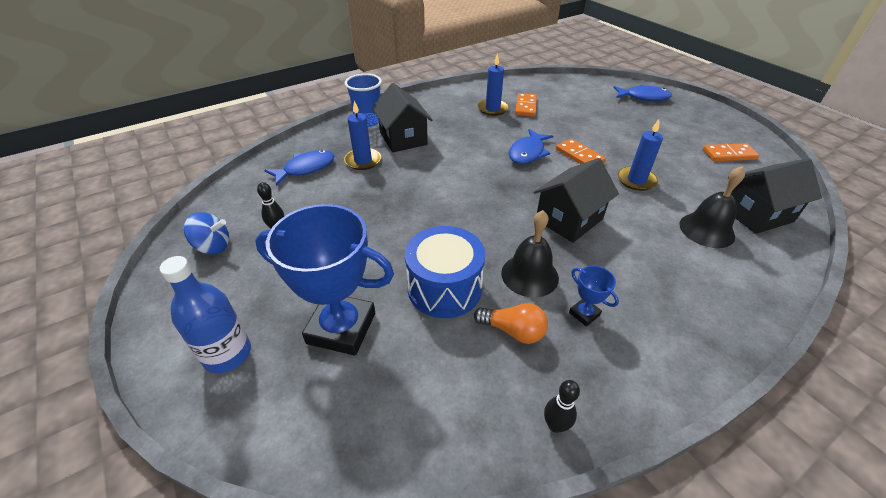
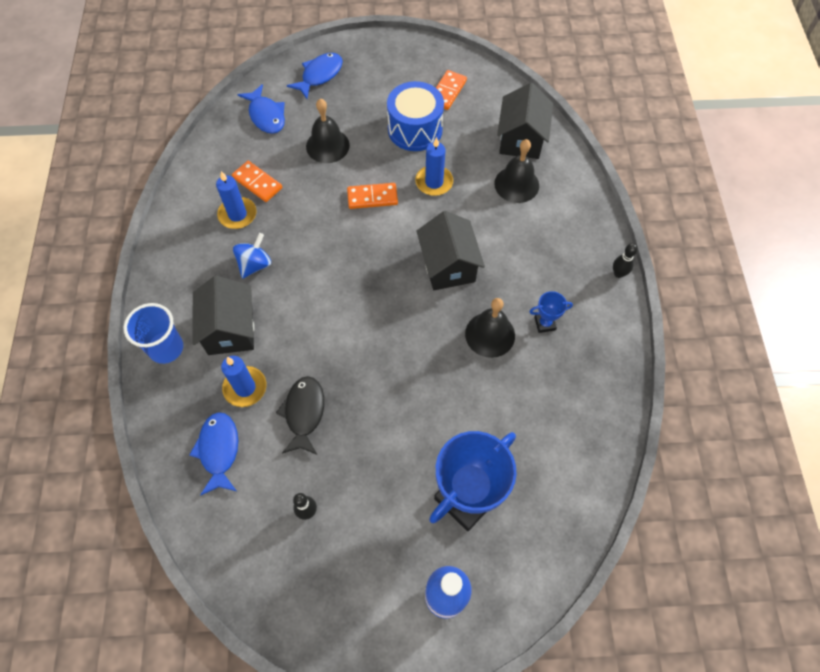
camera: 60 degrees left, 20 degrees up
(213, 247) = (297, 581): blue spinning top -> blue spinning top (255, 265)
(362, 194) = (304, 413): none -> black fish
(403, 138) = (230, 329): black house -> black house turned 75 degrees clockwise
(444, 288) = (468, 402): blue drum -> blue drum (415, 129)
(513, 331) = (534, 379): orange light bulb -> none
(528, 153) = (338, 234): blue fish -> blue fish (266, 115)
(555, 425) = (614, 399): black bowling pin -> black bowling pin (618, 274)
(593, 121) = (327, 145): none -> black bell

